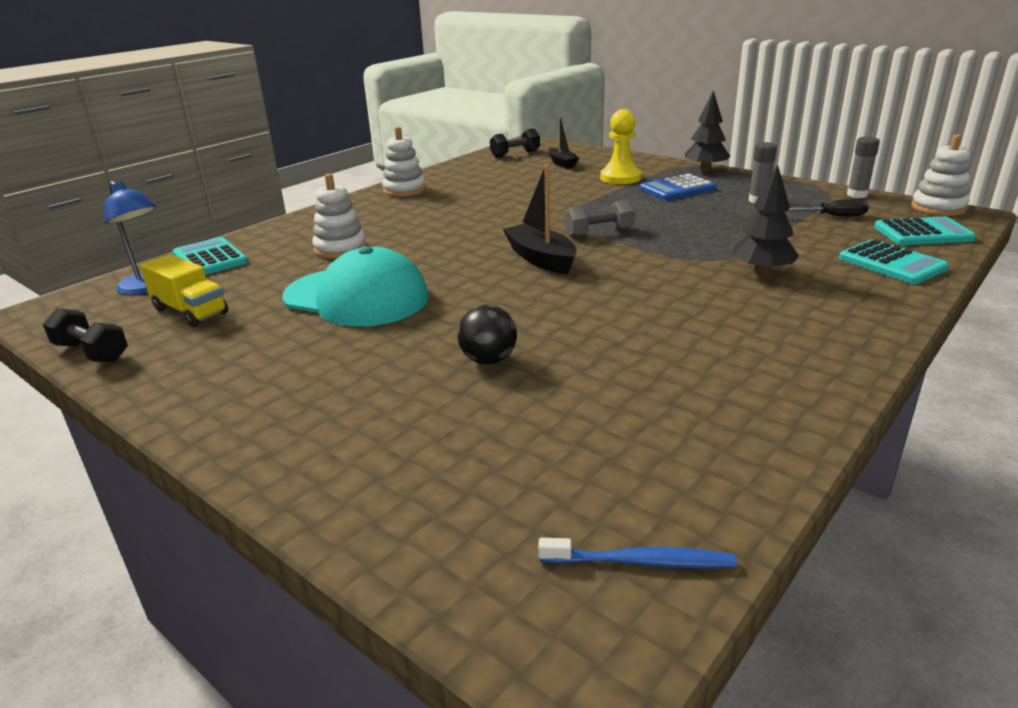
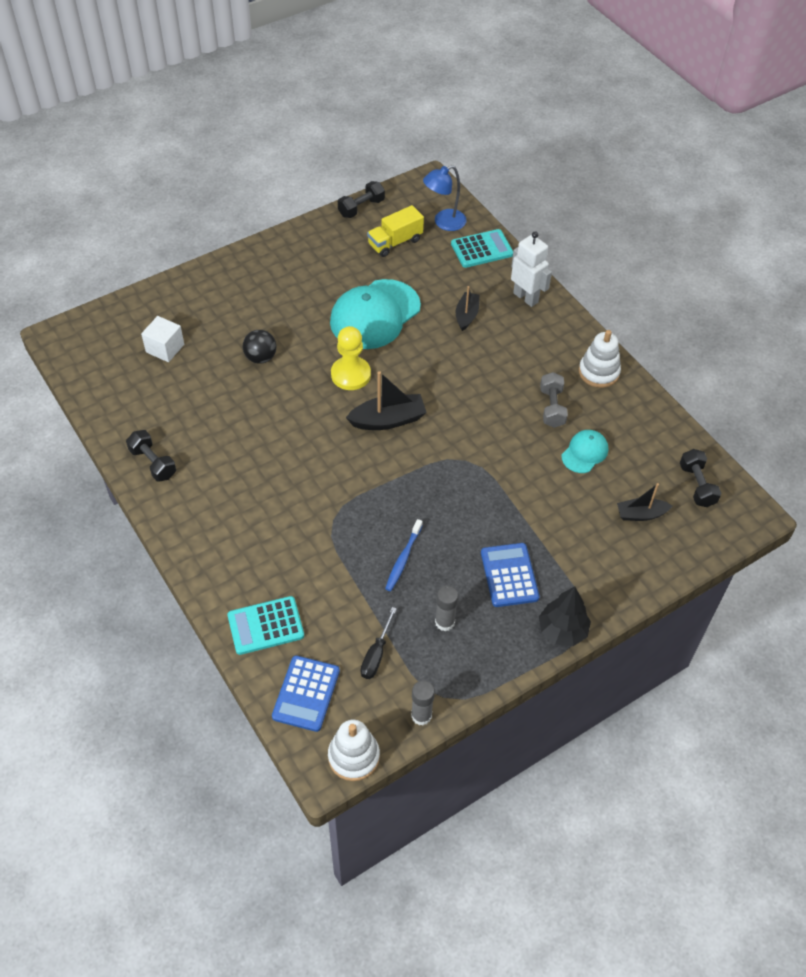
camera: 105 degrees right, 25 degrees up
(300, 227) = (526, 297): none -> white robot
(340, 249) = (466, 315): white stacking toy -> black boat
(511, 184) = (584, 453): none -> turquoise cap
(524, 465) = (165, 348): none -> white cube
(599, 233) = (422, 471): grey dumbbell -> grey dumbbell (552, 407)
(620, 178) = (566, 544): yellow pawn -> yellow pawn (350, 375)
(640, 562) = (90, 365): blue toothbrush -> blue toothbrush (403, 559)
(761, 272) = (296, 536): black tree -> none
(785, 397) = (153, 463): none -> black dumbbell
(923, 233) = (306, 693): turquoise calculator -> blue calculator

